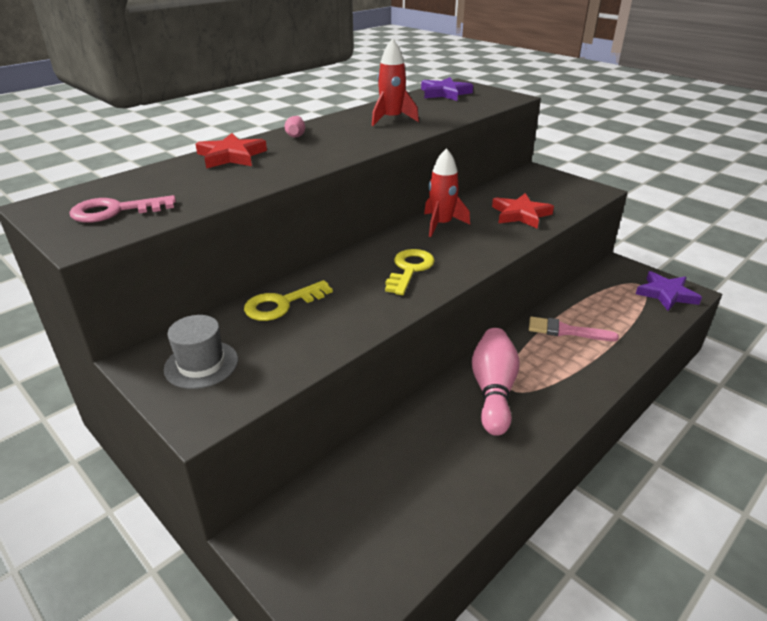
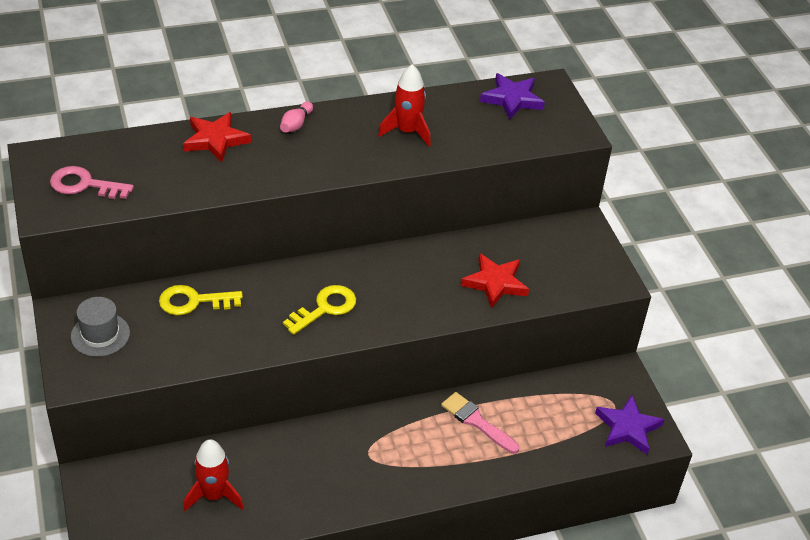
camera: 25 degrees right, 10 degrees up
(441, 224) = (404, 264): red rocket -> red rocket (214, 495)
(493, 391) = (351, 448): pink bowling pin -> none

